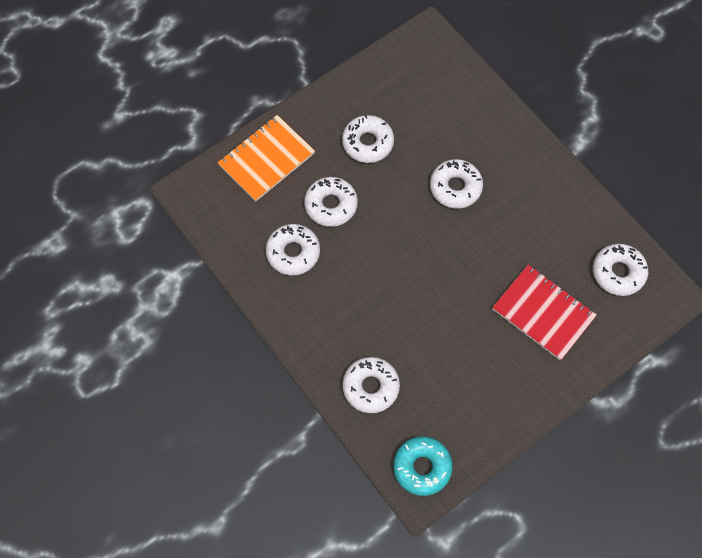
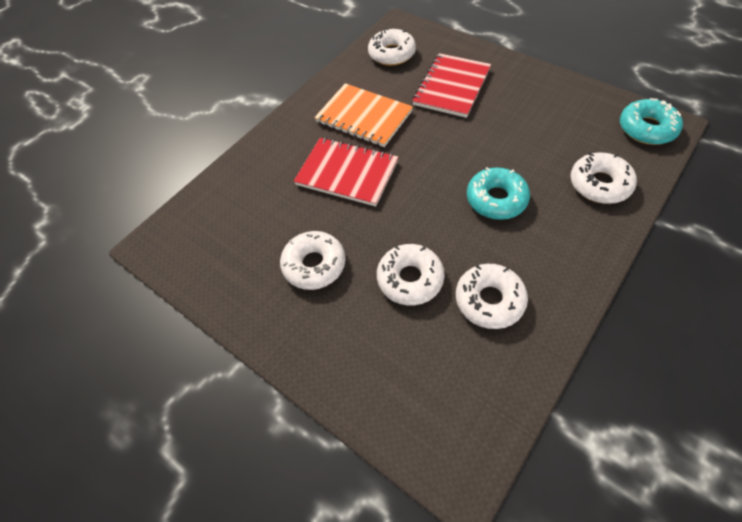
camera: 100 degrees left, 10 degrees down
(266, 159) = (371, 375): orange notebook -> orange notebook (364, 117)
(384, 295) = (496, 199): none -> turquoise donut
(455, 187) = (347, 173): white donut -> red notebook

